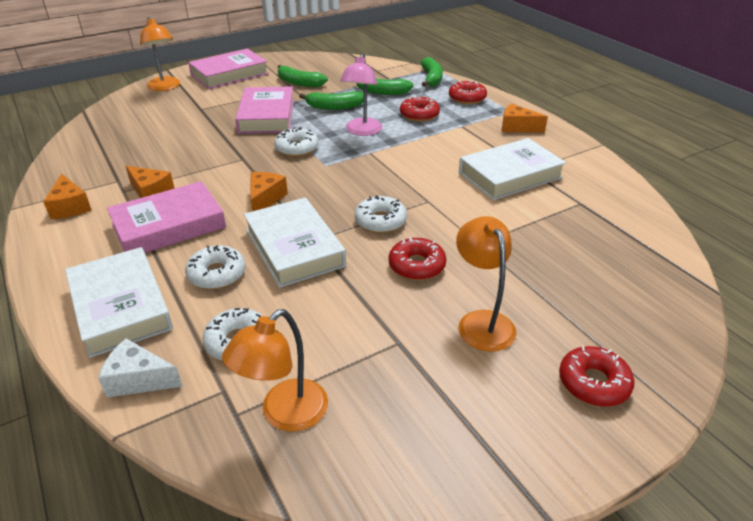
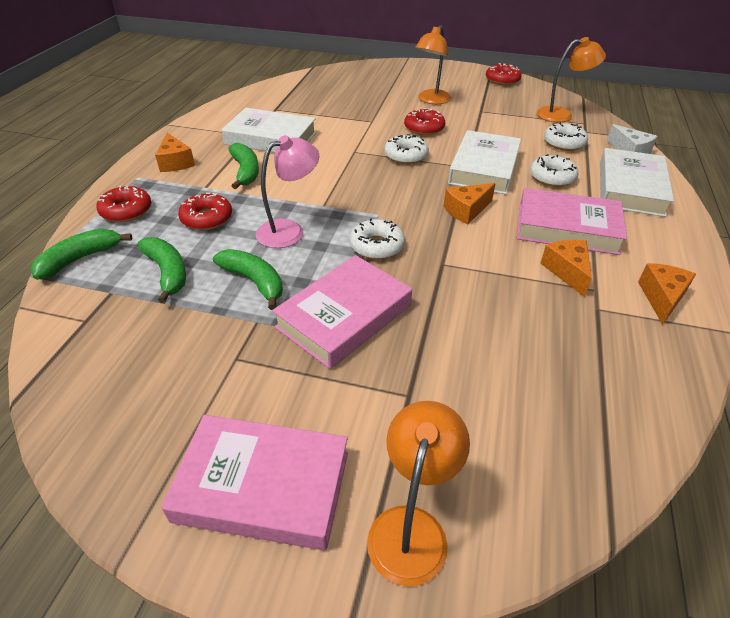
camera: 135 degrees left, 5 degrees up
(299, 83) = (211, 365): green banana -> green banana (245, 172)
(593, 383) = (421, 73): red donut -> red donut (502, 80)

